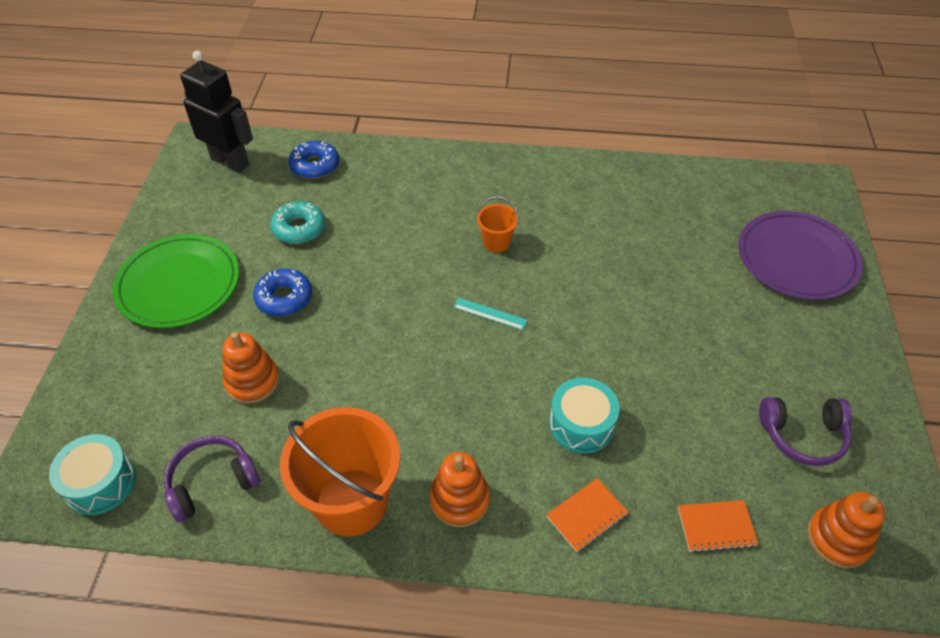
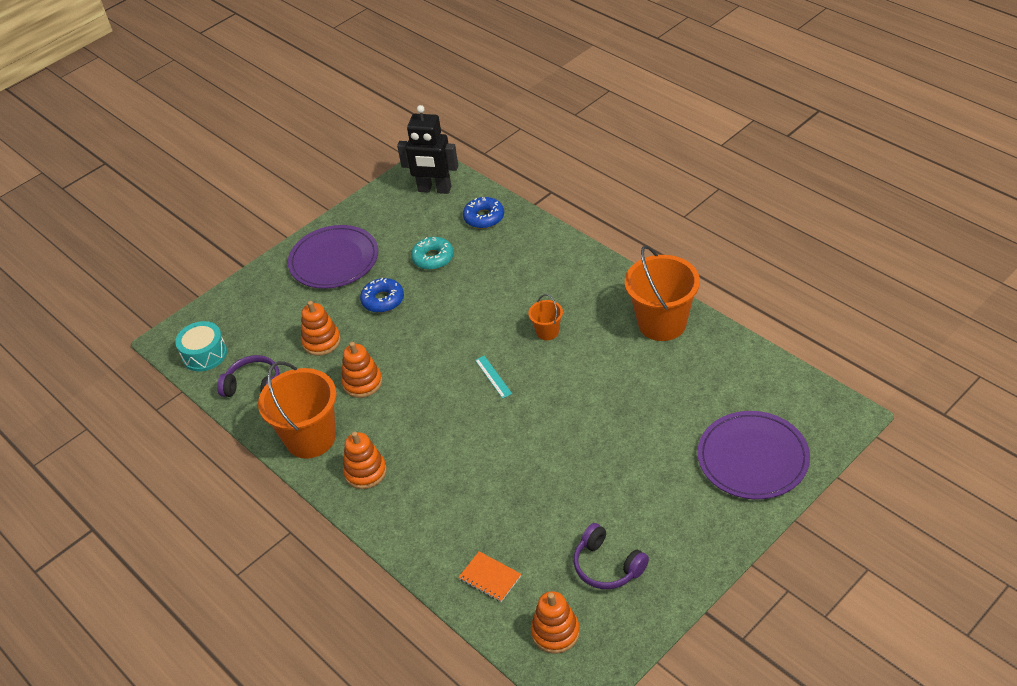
camera: 45 degrees right, 5 degrees down
(178, 284) = (334, 260): green plate -> purple plate
(230, 161) = (434, 189): black robot -> black robot turned 120 degrees clockwise
(351, 400) = (362, 383): none -> orange stacking toy
(581, 424) = (476, 474): turquoise drum -> none
(587, 515) = (424, 524): orange notebook -> none
(592, 183) = (662, 323): none -> orange bucket

